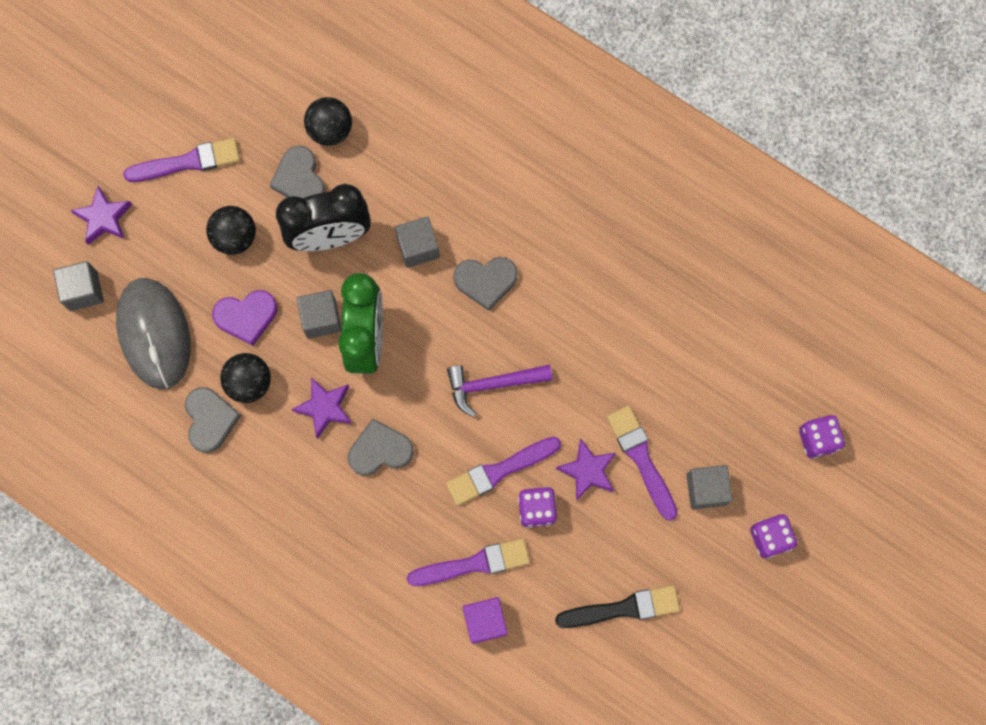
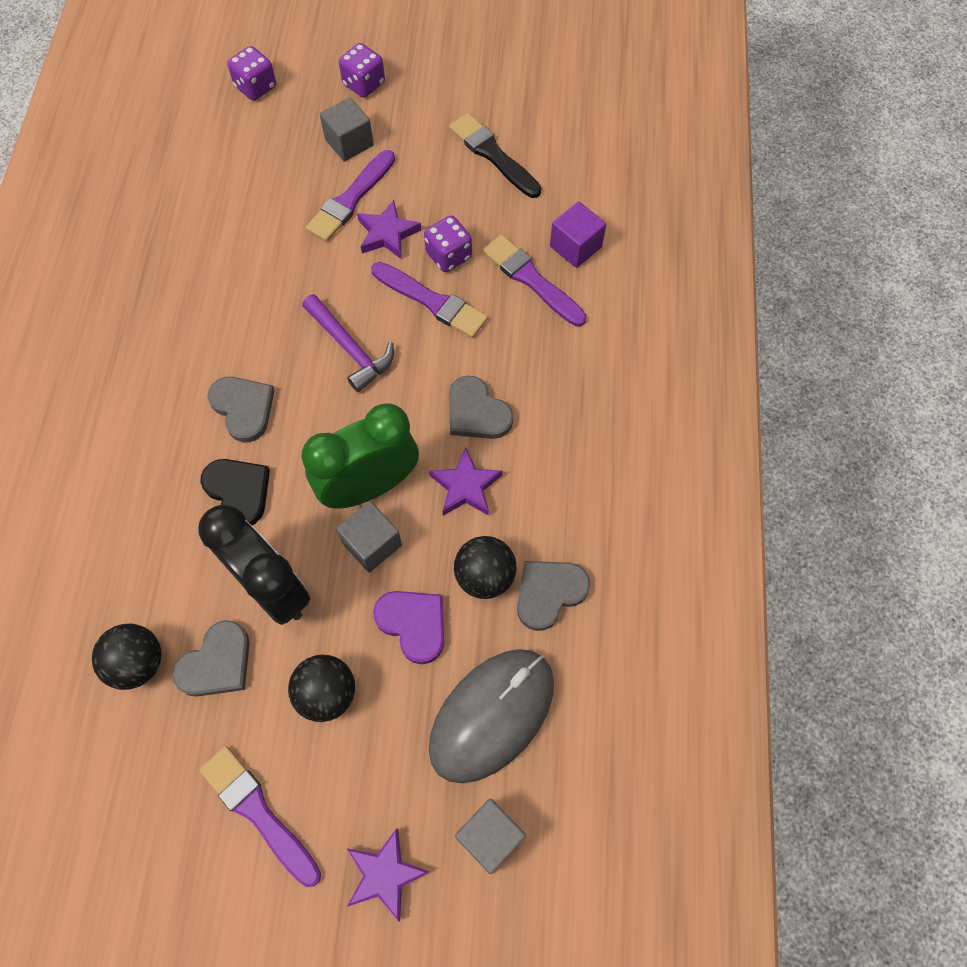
camera: 120 degrees left, 10 degrees down
(418, 247) = (238, 491): grey cube -> black heart

